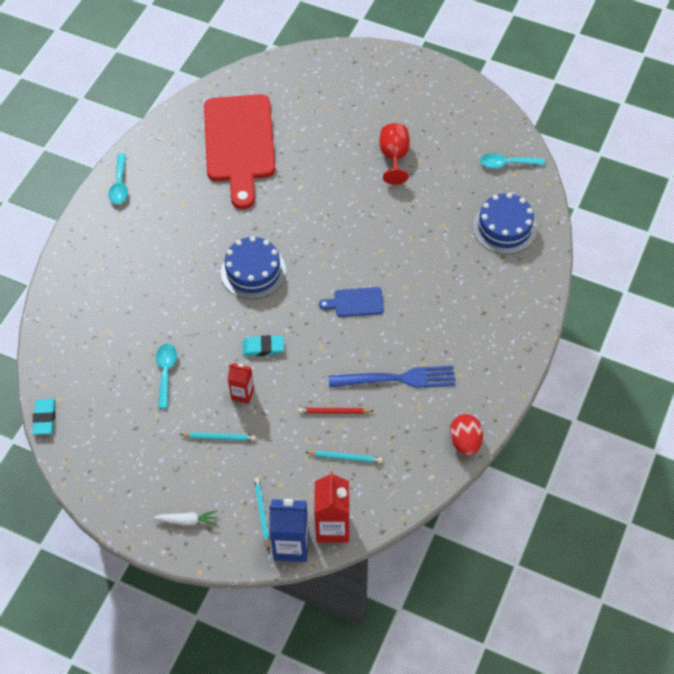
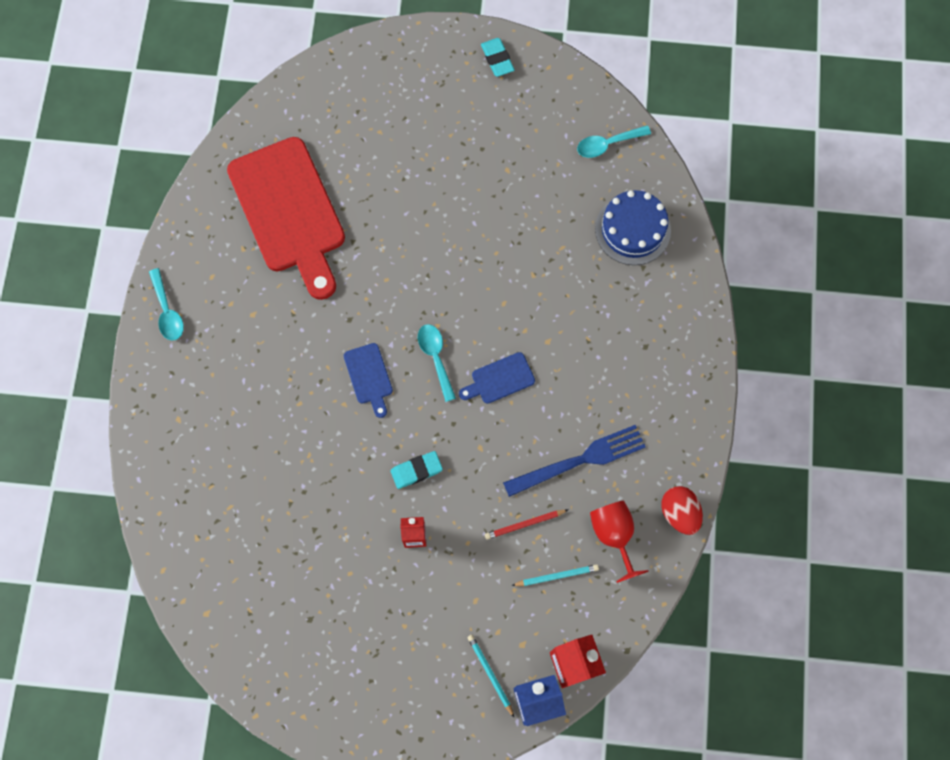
camera: 20 degrees left, 15 degrees up
(45, 418) = (201, 642): turquoise eraser -> turquoise eraser (497, 59)
(166, 372) = (317, 538): turquoise spoon -> turquoise spoon (435, 358)
(187, 520) = (412, 711): white carrot -> none
(219, 437) = (409, 599): turquoise pencil -> none
(253, 271) = (369, 377): blue cake -> blue cutting board
(394, 157) = (476, 174): red goblet -> red goblet (614, 535)

